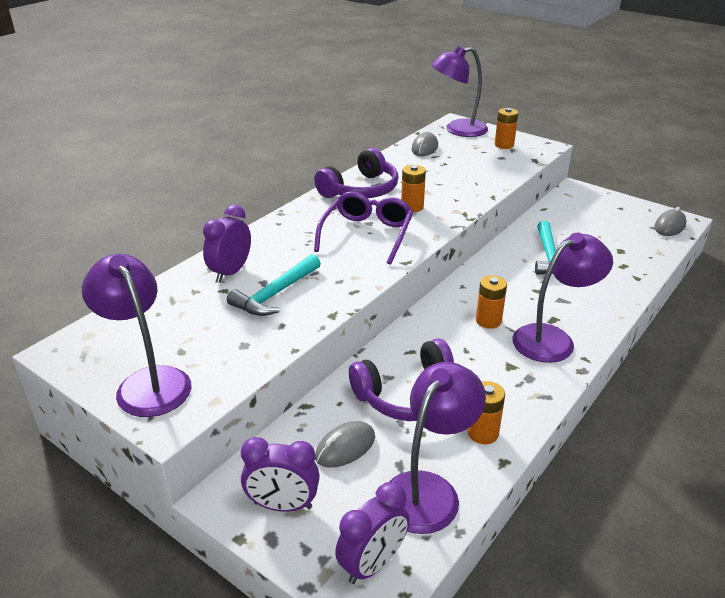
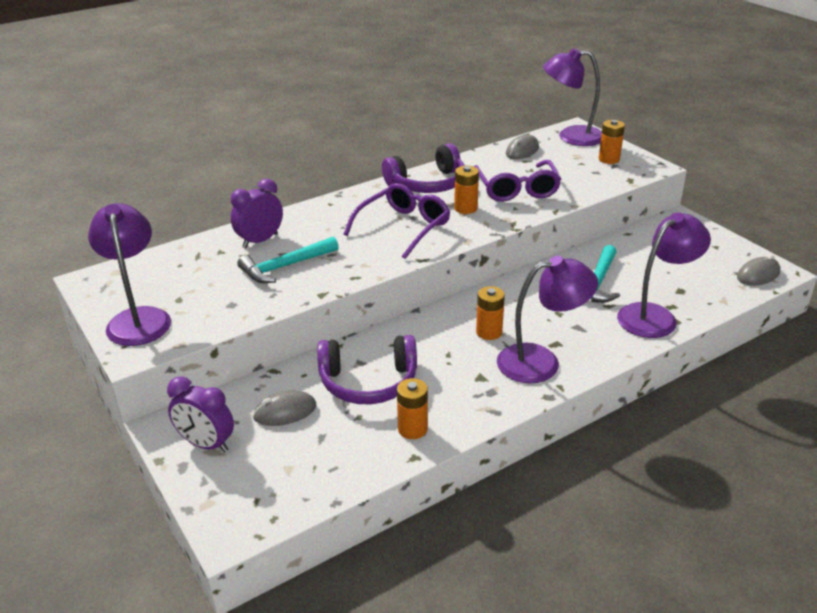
camera: 20 degrees right, 0 degrees up
(373, 564) = (248, 507): purple clock -> none
(428, 490) = (332, 463): purple lamp -> purple lamp (655, 316)
(445, 182) = (517, 189): none -> purple glasses

